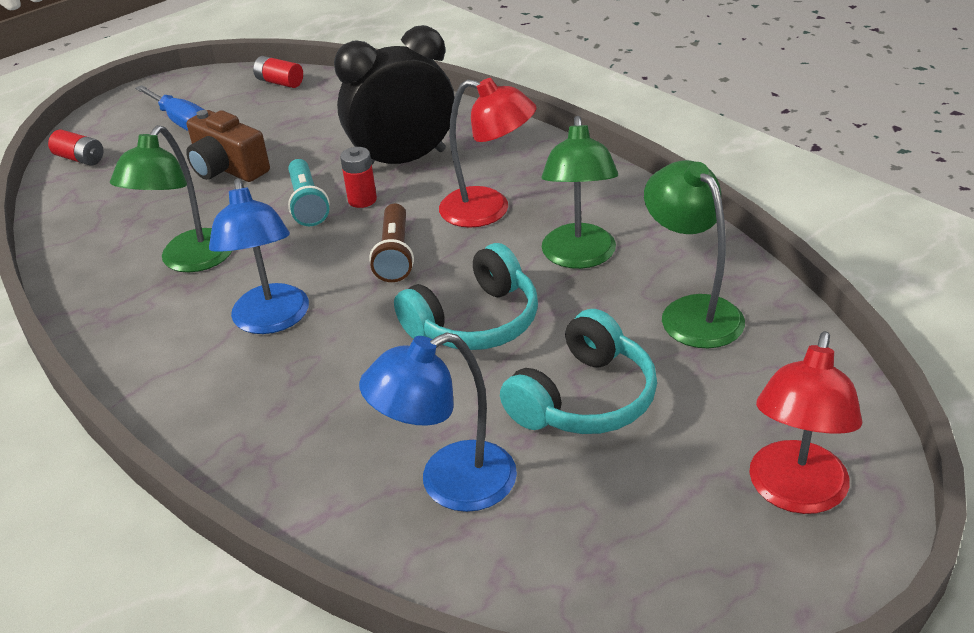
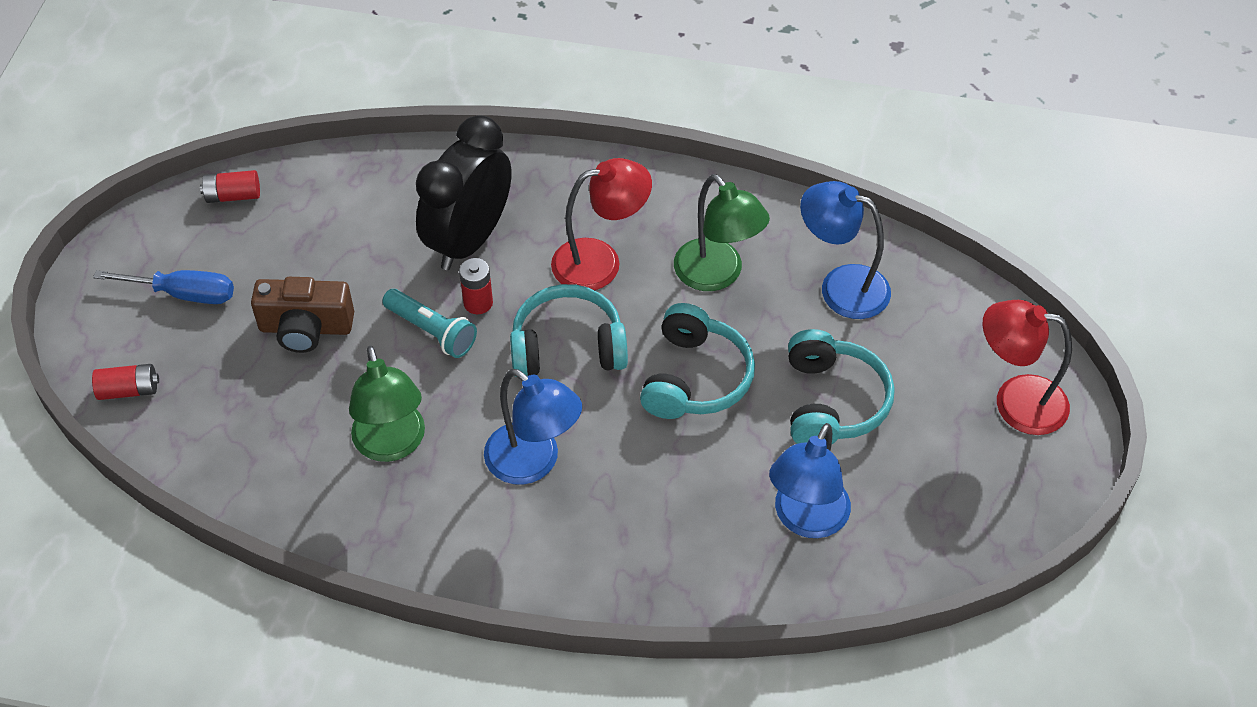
camera: 40 degrees left, 15 degrees up
(395, 255) = (568, 346): brown flashlight -> turquoise headphones
(691, 312) = (841, 286): green lamp -> blue lamp
(794, 493) = (1015, 401): red lamp -> red lamp turned 120 degrees clockwise

